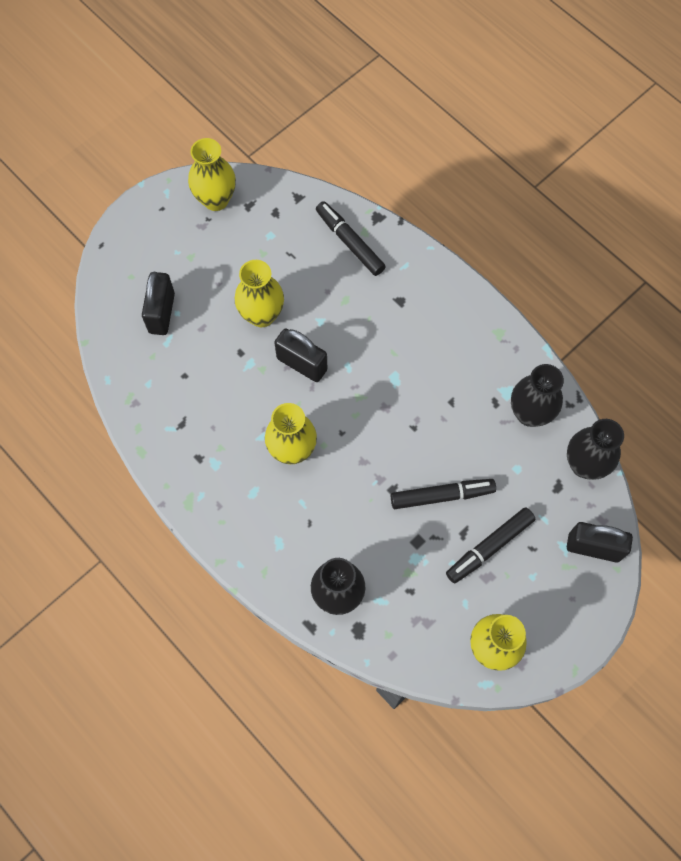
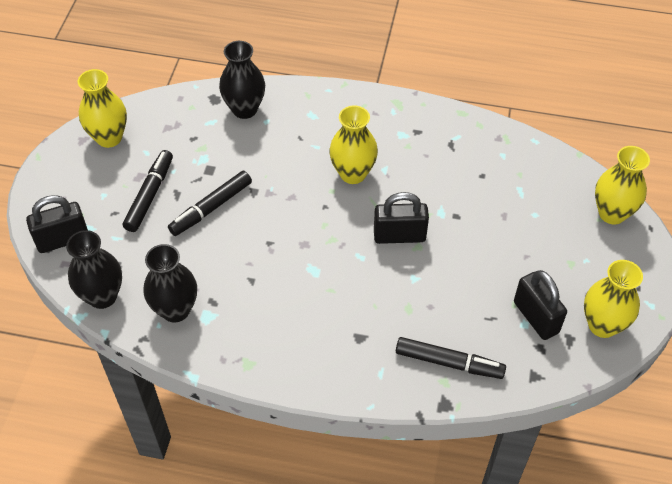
camera: 145 degrees right, 15 degrees down
(161, 313) = (546, 207): black padlock -> black padlock (536, 317)
(262, 315) = (466, 253): yellow vase -> yellow vase (612, 213)

